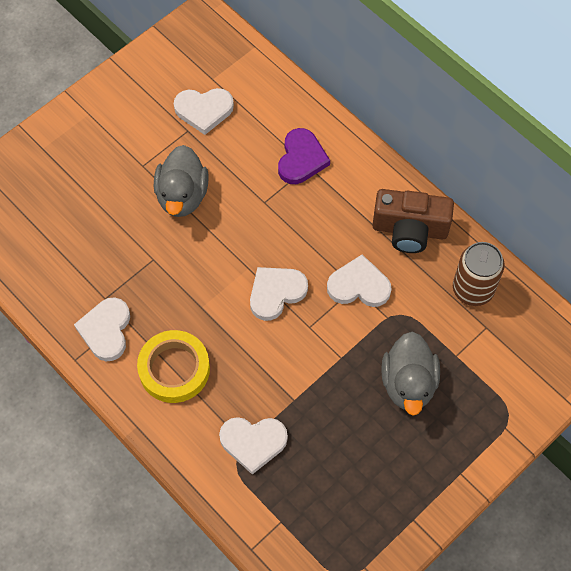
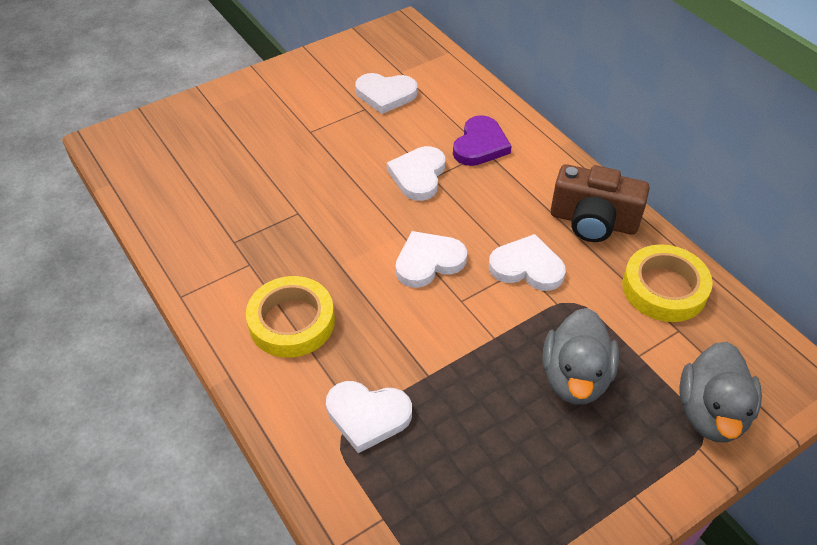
camera: 10 degrees right, 15 degrees down
(106, 330) = (225, 272): white heart -> white heart (418, 175)
(182, 196) = (345, 161): grey duck -> grey duck (711, 413)
(473, 289) = (664, 288): brown can -> yellow tape

